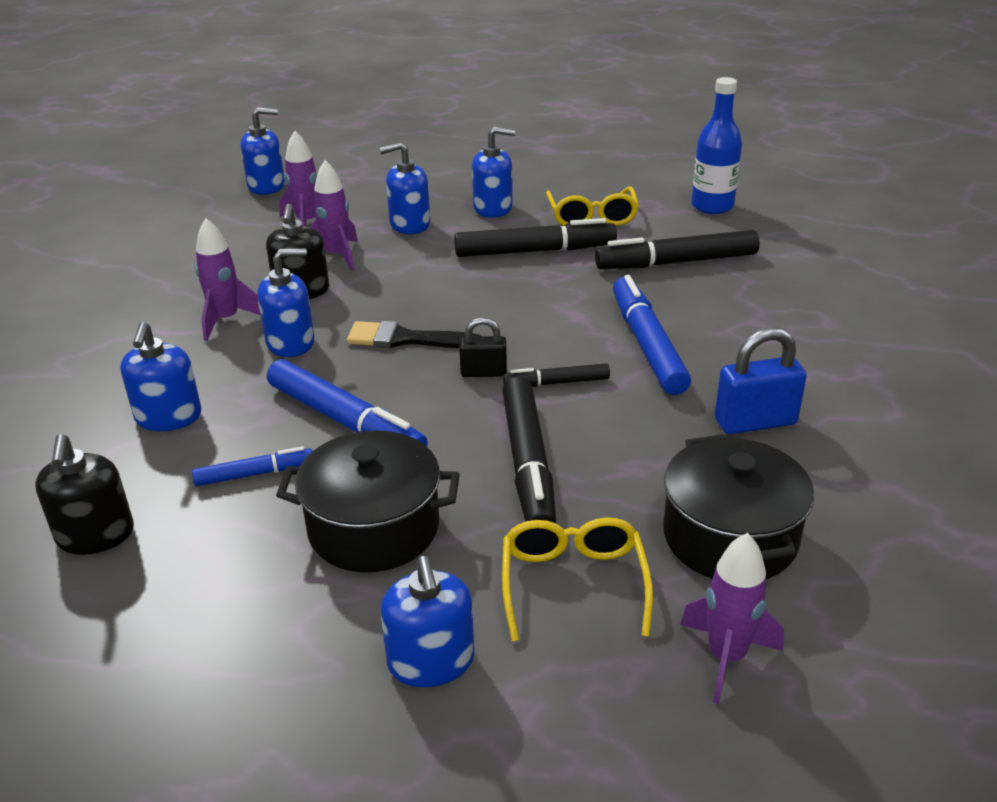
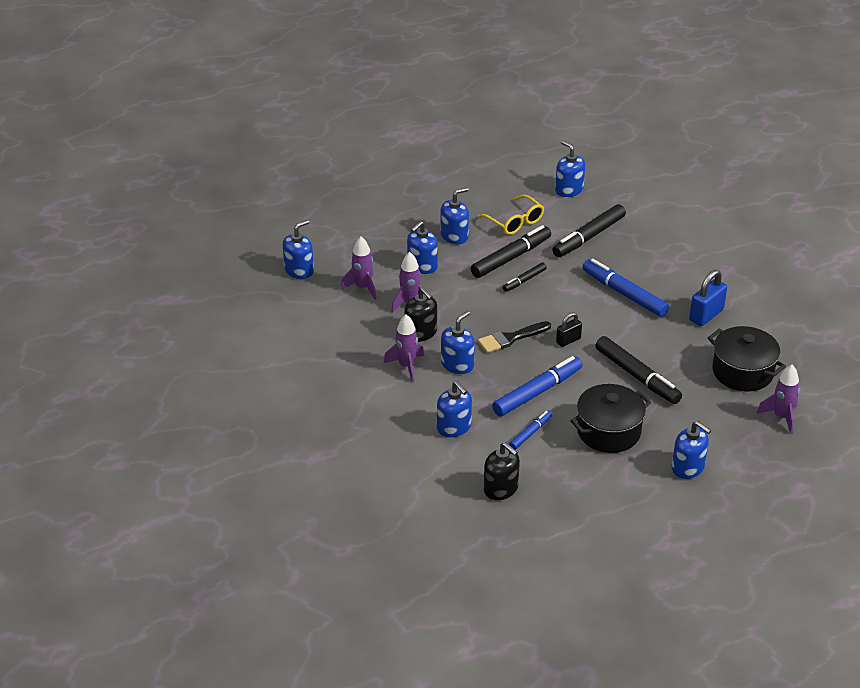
camera: 35 degrees left, 5 degrees up
(345, 421) = (537, 392): blue marker -> blue marker turned 45 degrees counterclockwise
(556, 383) = (606, 332): black marker -> black marker (524, 280)
(573, 583) = (706, 416): yellow glasses -> none
(712, 206) = (569, 190): blue bottle -> blue soap dispenser

